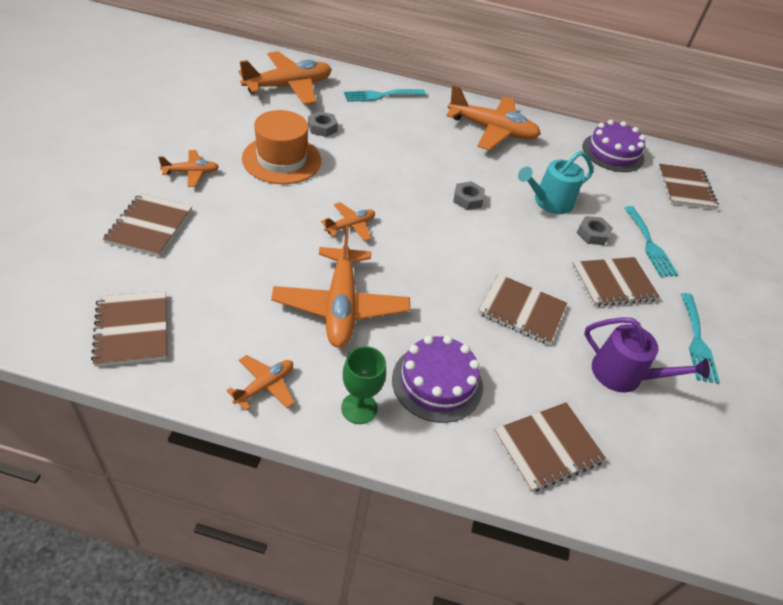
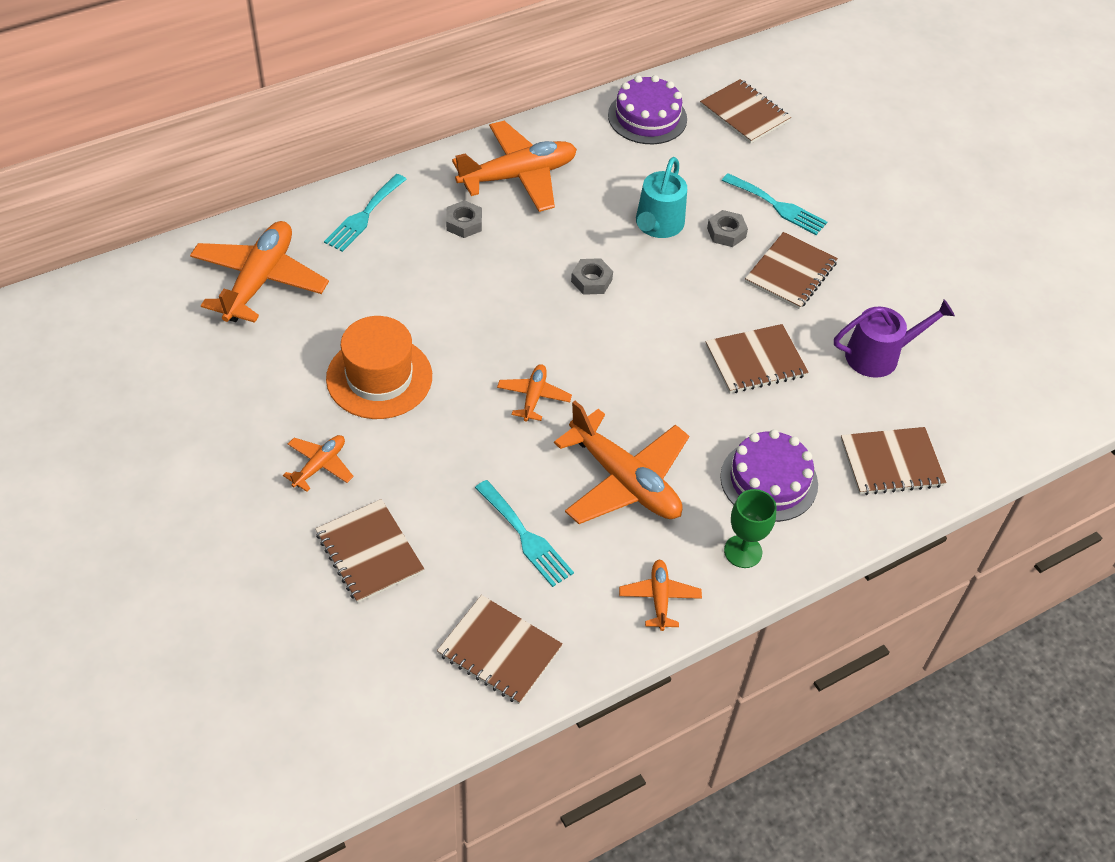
camera: 40 degrees left, 5 degrees up
(322, 128) = (364, 306): grey nut -> grey nut (464, 223)
(547, 447) = (891, 463): brown notebook -> brown notebook turned 60 degrees clockwise
(697, 341) = (896, 278): turquoise fork -> turquoise fork (525, 537)

